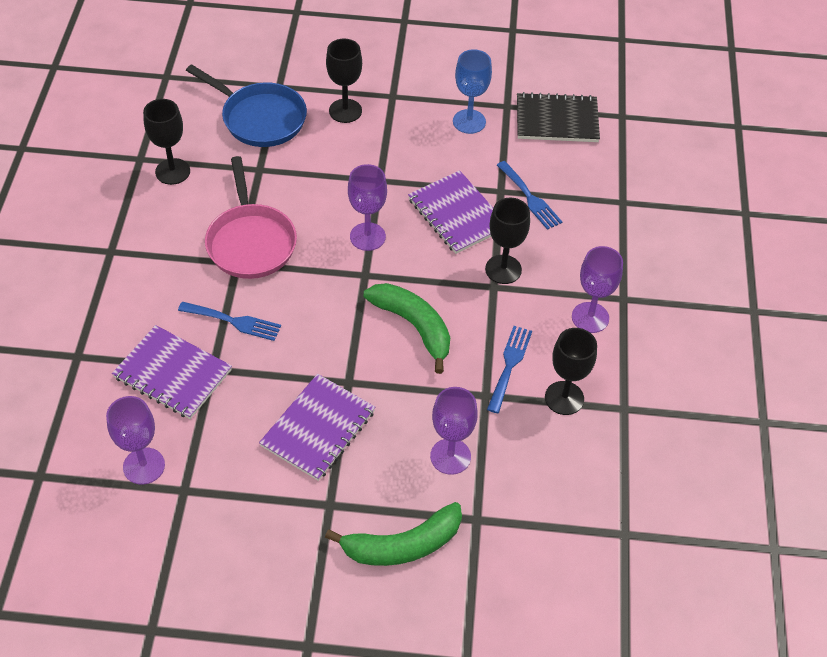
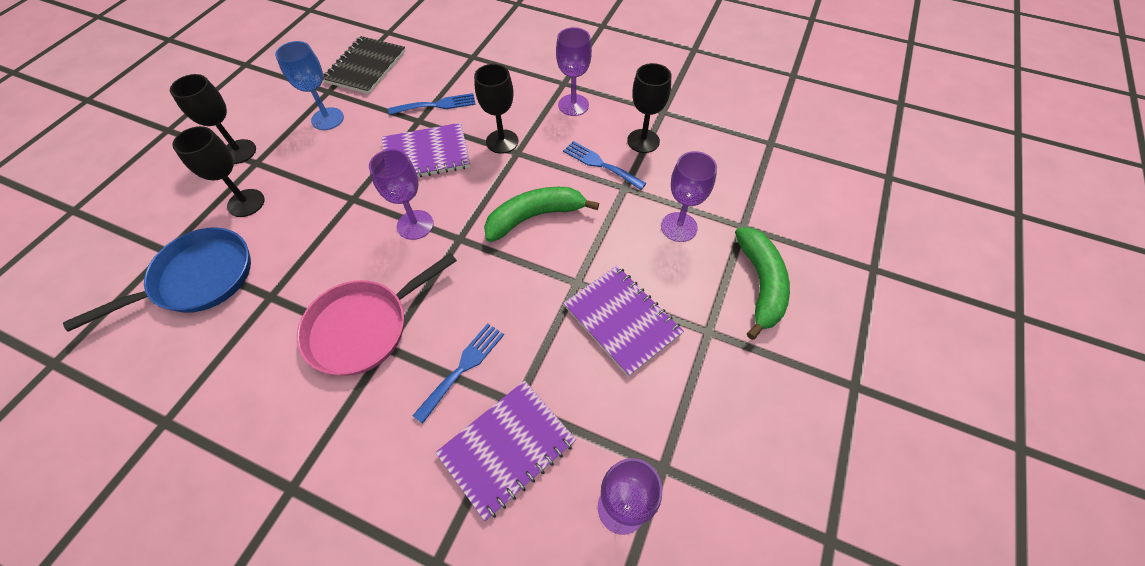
camera: 70 degrees left, 5 degrees up
(172, 171) = (212, 387): black goblet -> black goblet (239, 152)
(251, 242) = (364, 327): pink pan -> pink pan turned 135 degrees clockwise

